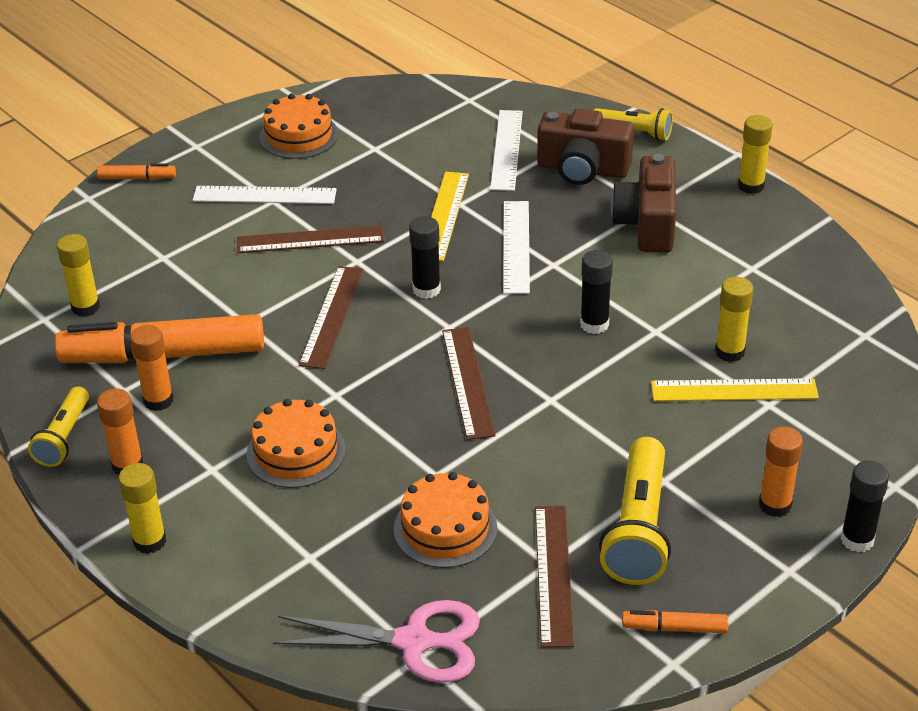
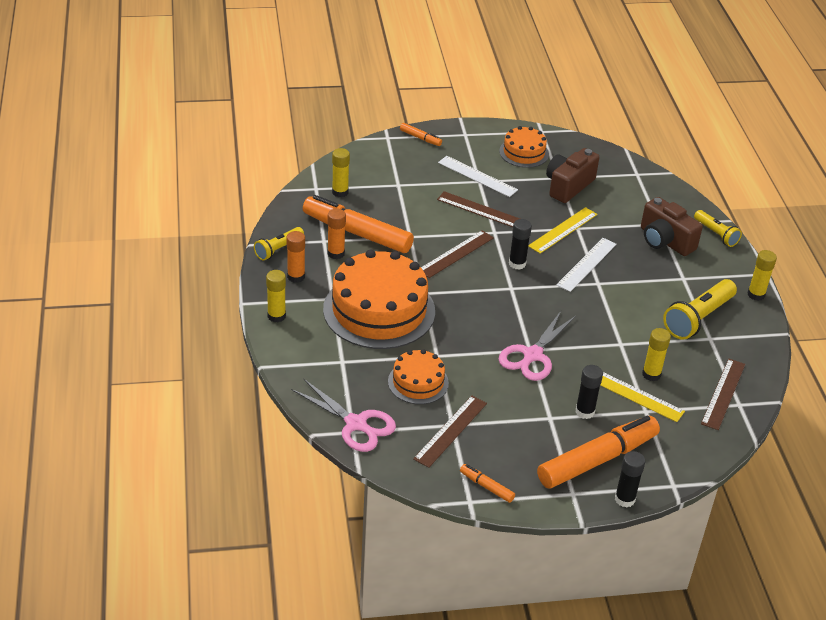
camera: 30 degrees right, 0 degrees up
(296, 452) = (379, 310): orange cake -> orange cake, size x1.95
(467, 382) = (494, 319): brown ruler -> brown ruler (723, 393)
(507, 150) = (632, 211): white ruler -> none
(562, 405) = (532, 355): none -> pink scissors
(594, 324) = (590, 324): black glue stick -> black glue stick (585, 412)
(638, 529) = (514, 433): yellow flashlight -> yellow flashlight (698, 318)
(647, 224) = (672, 287): brown camera -> brown camera (568, 186)
(775, 505) = (597, 460): orange glue stick -> orange marker

